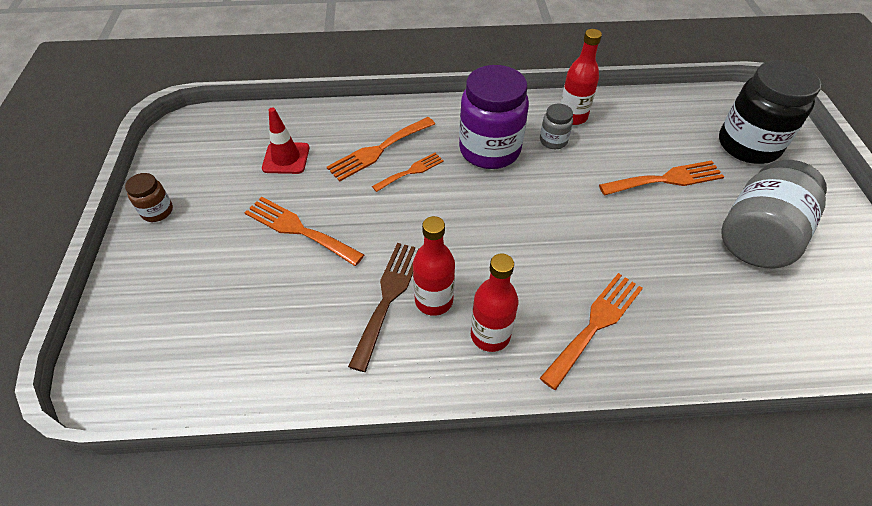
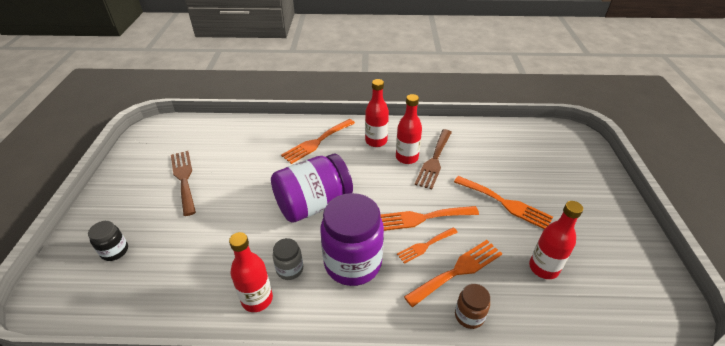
camera: 175 degrees left, 10 degrees down
(157, 211) = (624, 224): brown jar -> brown jar (469, 316)
(286, 158) = (543, 268): red traffic cone -> red bottle
(556, 211) = (313, 204): none -> purple jar
(666, 179) = (213, 223): orange fork -> orange fork (421, 218)
(748, 145) = (115, 251): black jar -> black jar, size x0.46
(757, 236) = (184, 179): grey jar -> brown fork

